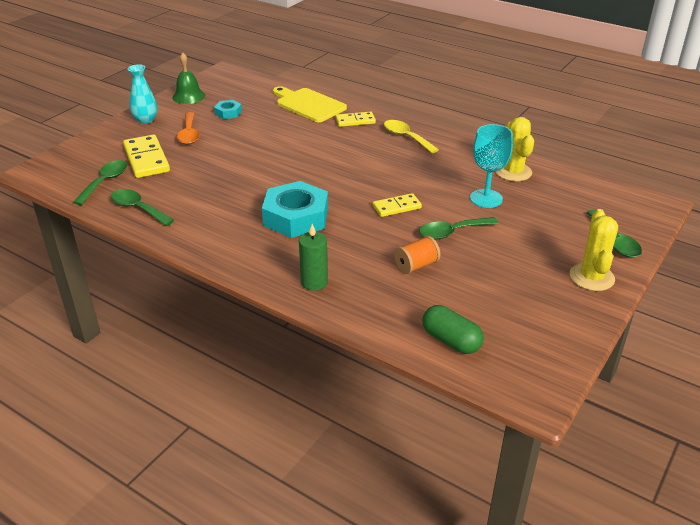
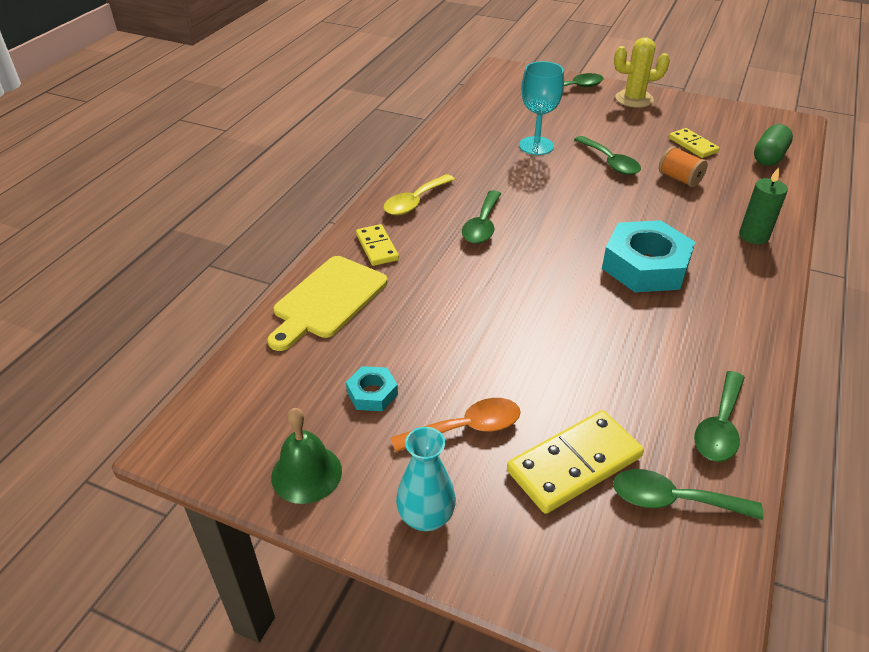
camera: 100 degrees left, 5 degrees up
(369, 159) = (482, 225): none -> green spoon
(397, 207) = (582, 197): yellow domino -> yellow domino (693, 145)
(513, 172) = (475, 132): yellow cactus -> none

